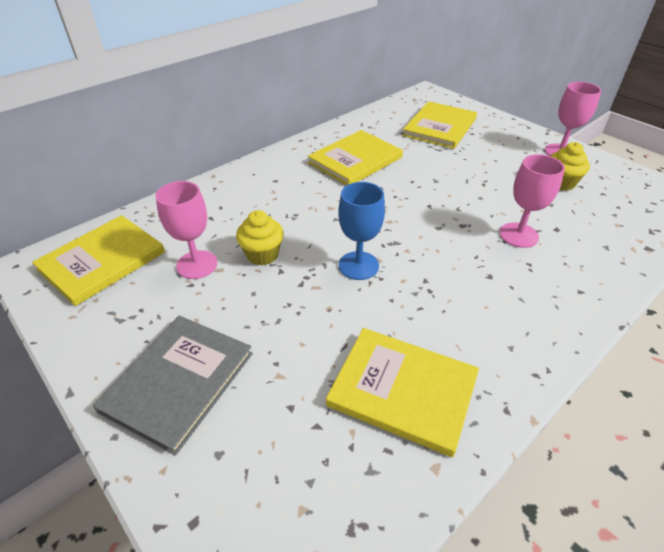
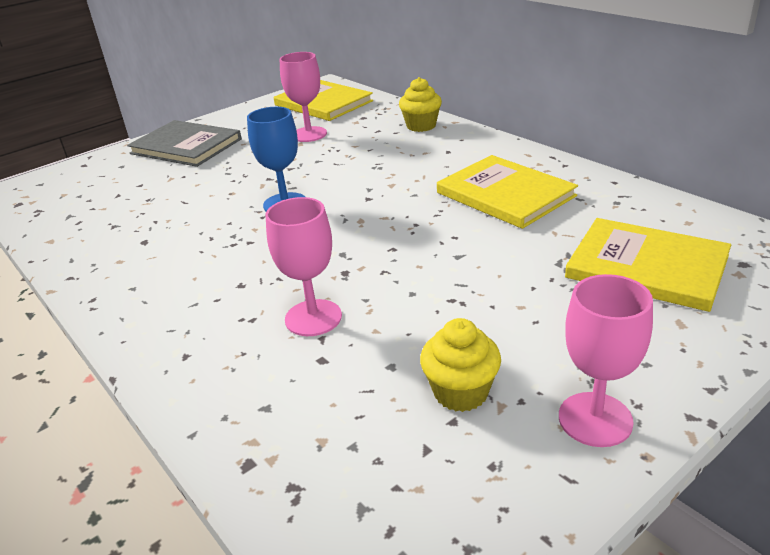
camera: 95 degrees right, 10 degrees down
(262, 255) = (315, 158): yellow cupcake -> yellow cupcake (421, 126)
(403, 390) = (123, 227): yellow book -> none

